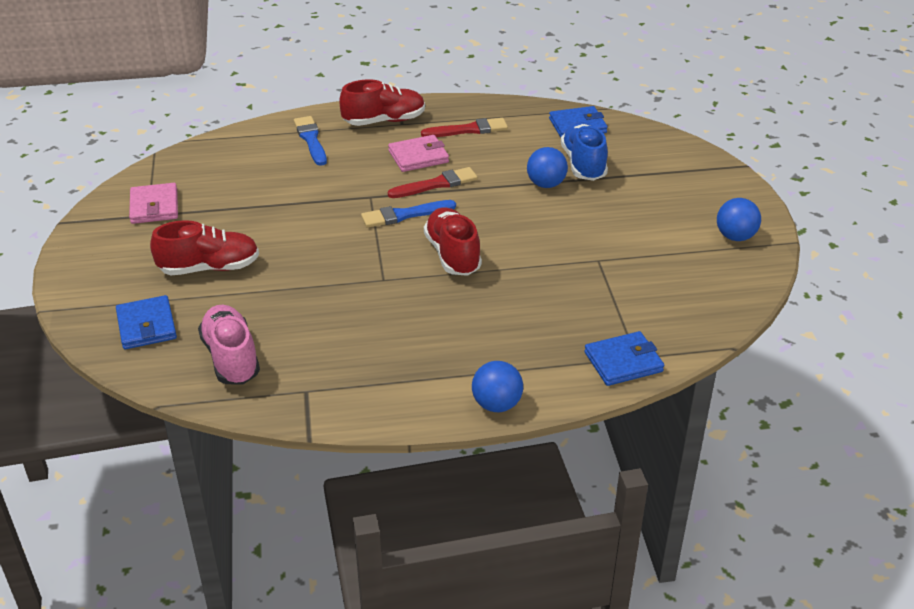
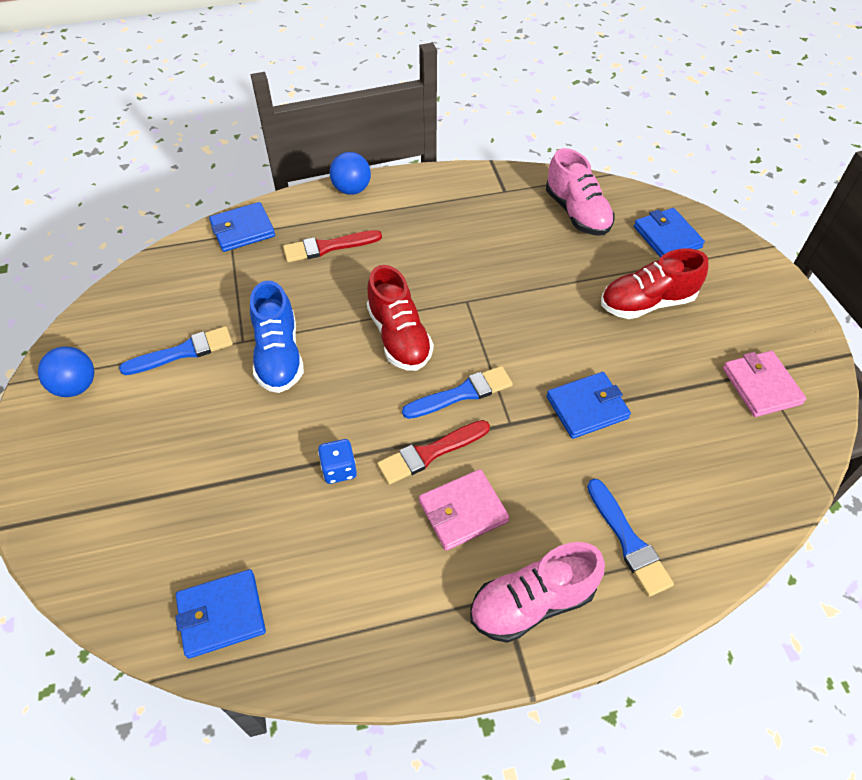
camera: 175 degrees right, 15 degrees up
(305, 202) = (587, 407): none -> blue wallet
(384, 121) = (532, 602): red shoe -> pink shoe
(468, 130) = (395, 588): red brush -> red brush (328, 247)
(506, 180) = (339, 469): none -> blue dice
(546, 184) = (286, 464): blue ball -> none
(583, 164) = (229, 512): blue shoe -> blue shoe (279, 355)
(650, 255) = (183, 352): none -> blue brush

